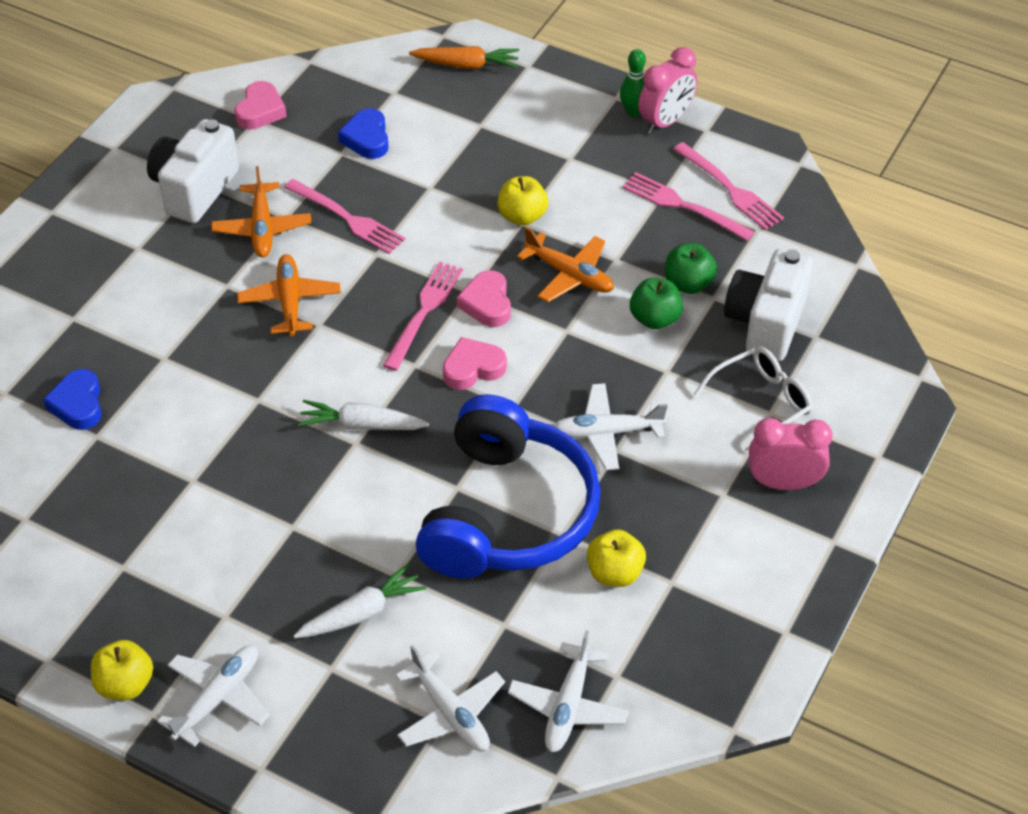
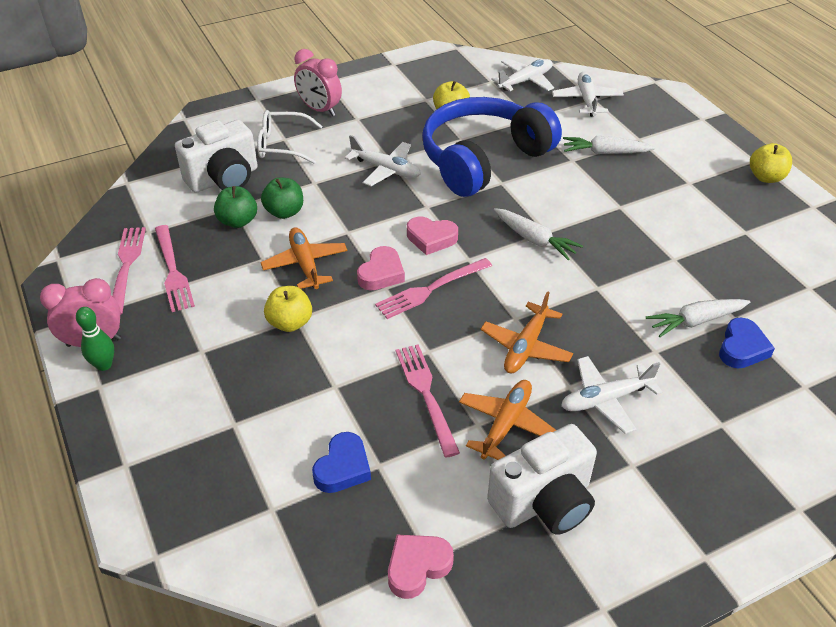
camera: 145 degrees left, 5 degrees down
(136, 411) = (695, 321): none -> white carrot
(218, 697) = (712, 151): white plane -> white plane (605, 399)
(466, 65) = (174, 501): orange carrot -> none

